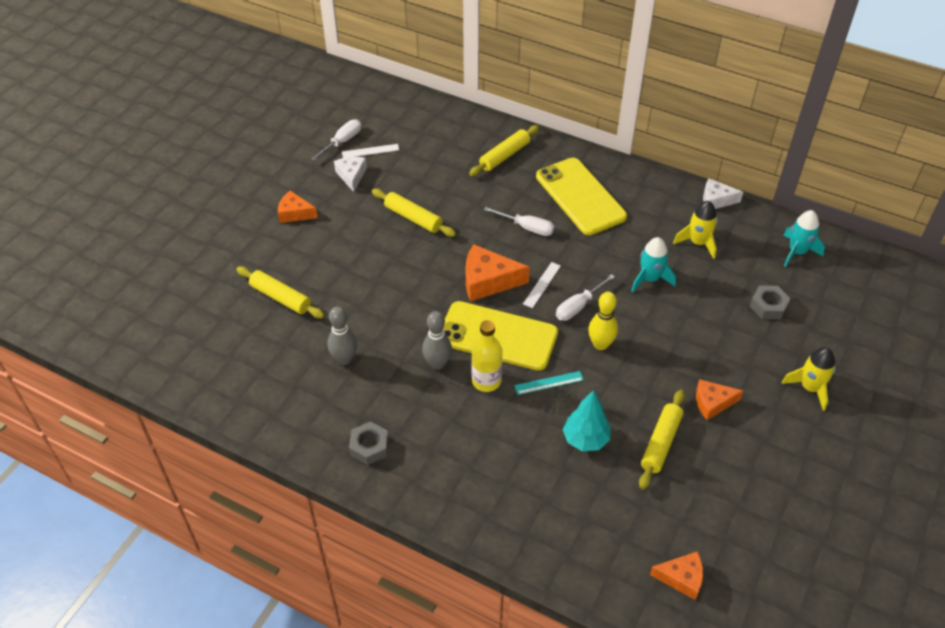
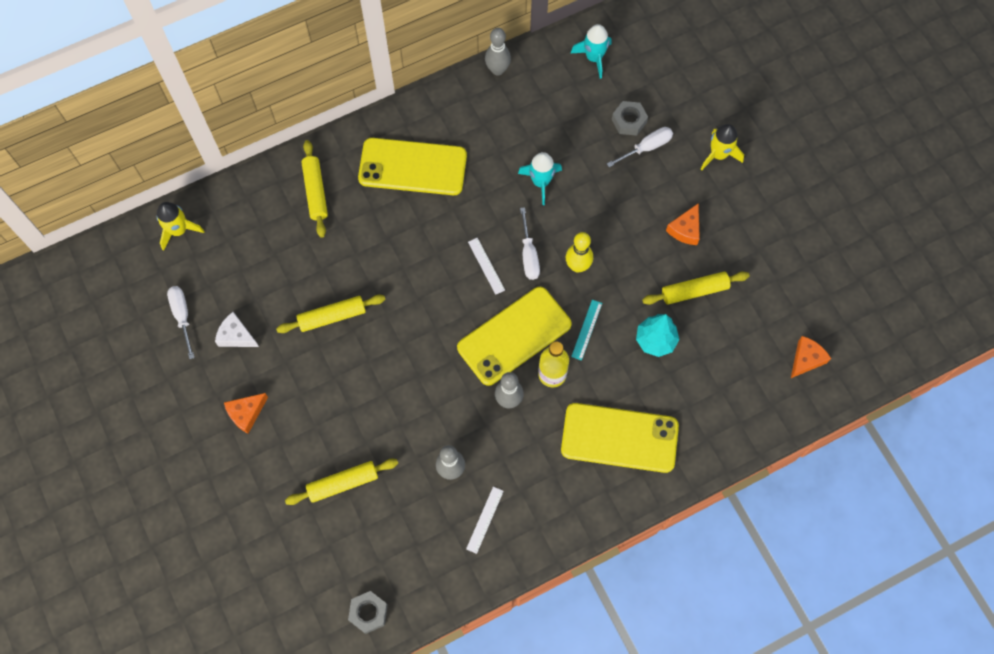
camera: 55 degrees left, 20 degrees up
(369, 447) = (553, 502): grey nut -> grey nut (368, 613)
(370, 151) = (216, 299): white ruler -> white ruler (484, 519)
(469, 463) = (619, 438): none -> yellow phone
(488, 281) = (451, 304): orange cheese -> none
(526, 227) = (415, 233): white screwdriver -> white screwdriver (646, 148)
(661, 443) = (694, 291): yellow rolling pin -> yellow rolling pin turned 75 degrees counterclockwise
(698, 243) = (531, 119): yellow rocket -> yellow rocket (179, 230)
(716, 200) = (497, 70): white cheese -> grey bowling pin

